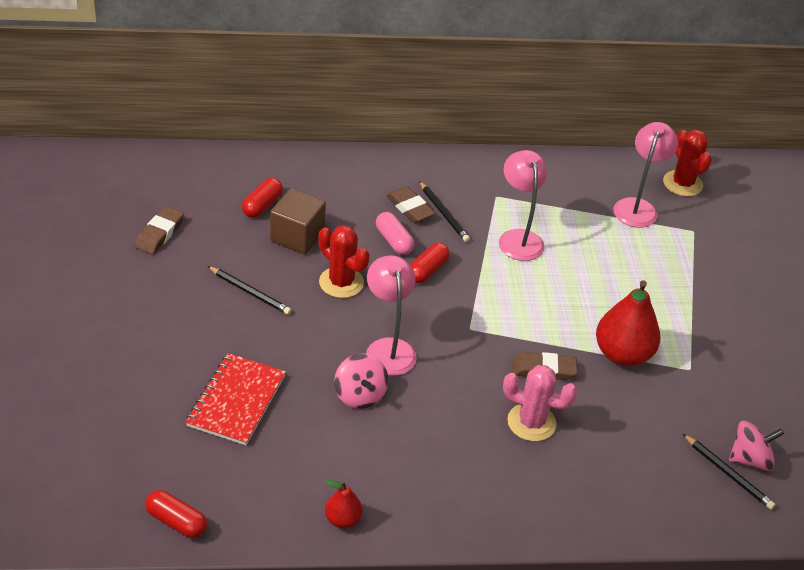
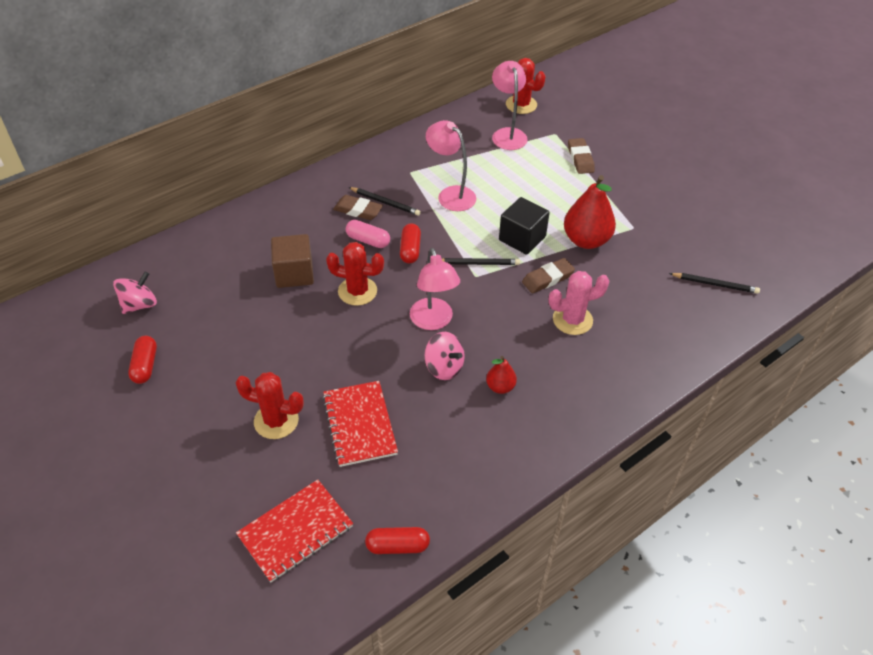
camera: 30 degrees left, 5 degrees up
(103, 456) = (295, 531): none -> red notebook
(160, 234) = (183, 328): brown eraser -> brown eraser (580, 159)
(168, 356) = (276, 421): none -> red cactus
(250, 292) = (296, 335): black pencil -> black pencil (478, 263)
(262, 205) = (246, 263): red capsule -> red capsule (145, 366)
(342, 519) = (513, 466): red pear -> red pear (500, 387)
(388, 348) = (433, 321): pink lamp -> pink lamp turned 150 degrees counterclockwise
(553, 317) = (522, 238): none -> black cube
(750, 459) = (718, 267): pink spinning top -> pink spinning top (139, 305)

